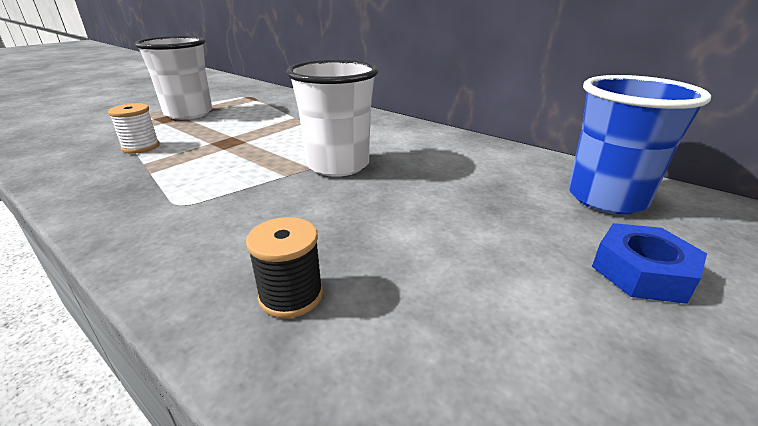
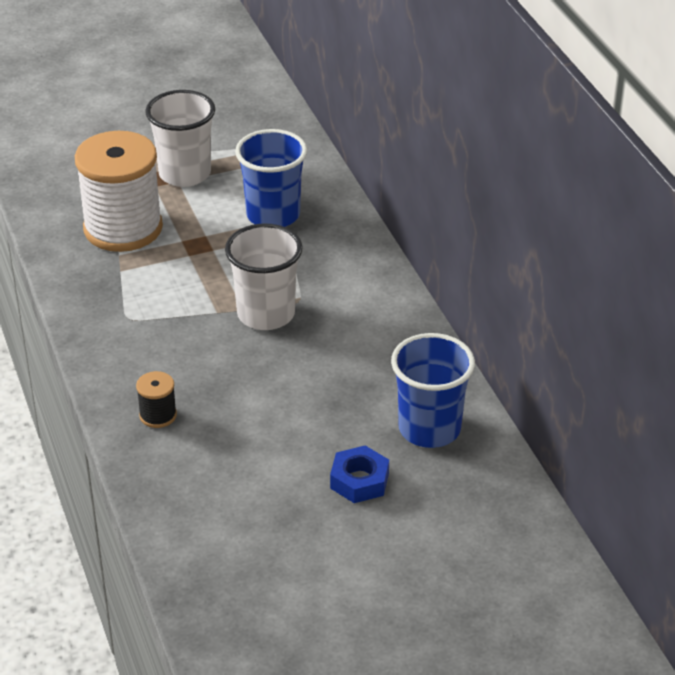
camera: 30 degrees right, 10 degrees up
(141, 147) = (123, 228): white spool -> white spool, size x2.40
(283, 117) = (273, 215): none -> blue cup

